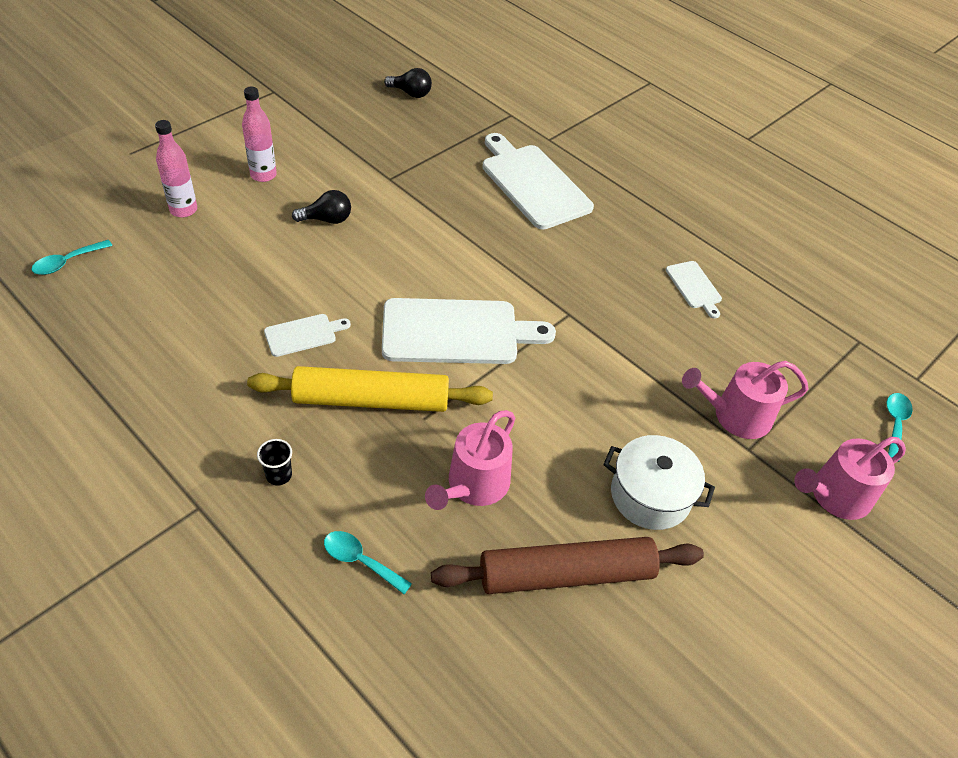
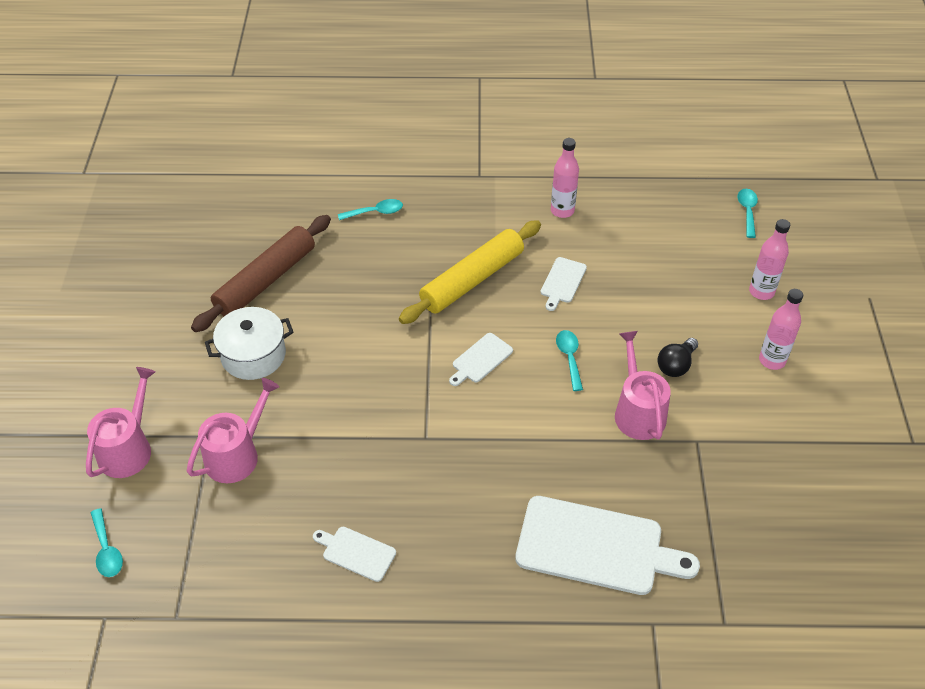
camera: 140 degrees right, 0 degrees up
(194, 395) = (562, 211): none -> pink bottle
(279, 475) = (464, 213): black cup -> none
(390, 280) = (569, 358): none -> turquoise spoon
(411, 93) = (833, 558): black light bulb -> none
(456, 332) = (480, 359): white cutting board -> white cutting board, size x0.48
(474, 485) = (360, 283): pink watering can -> pink watering can (638, 412)

